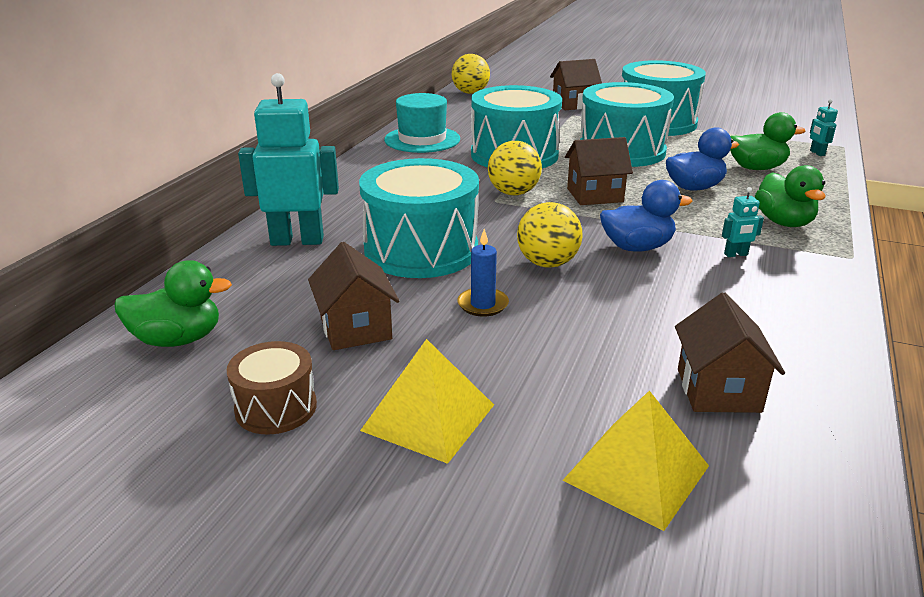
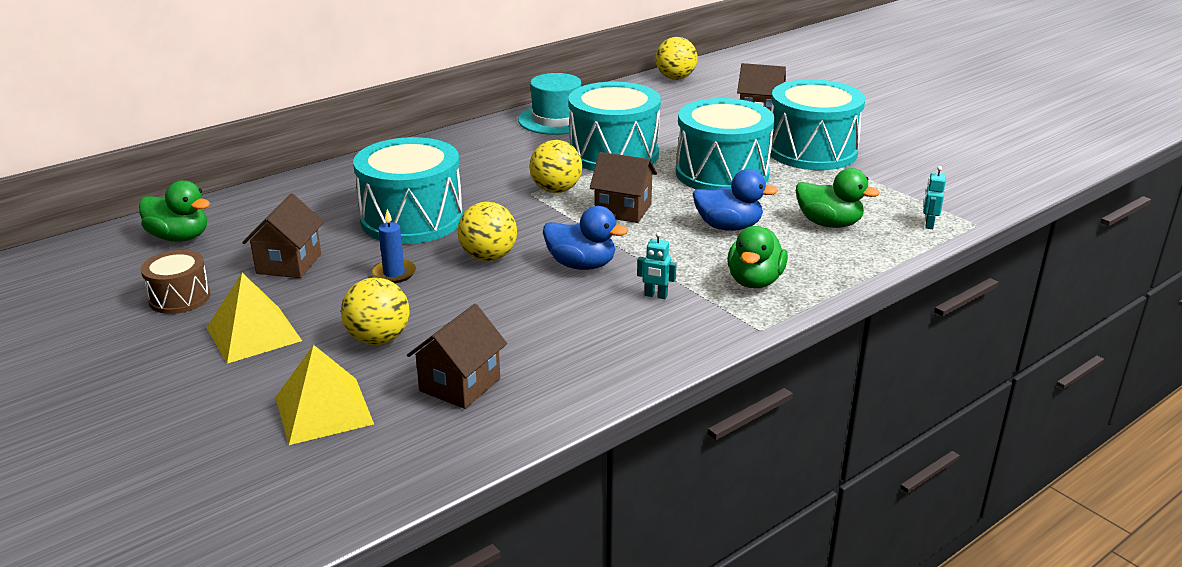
camera: 30 degrees right, 0 degrees up
(297, 240) = (337, 187): turquoise robot -> none
(570, 374) = (378, 339): none -> yellow ball

